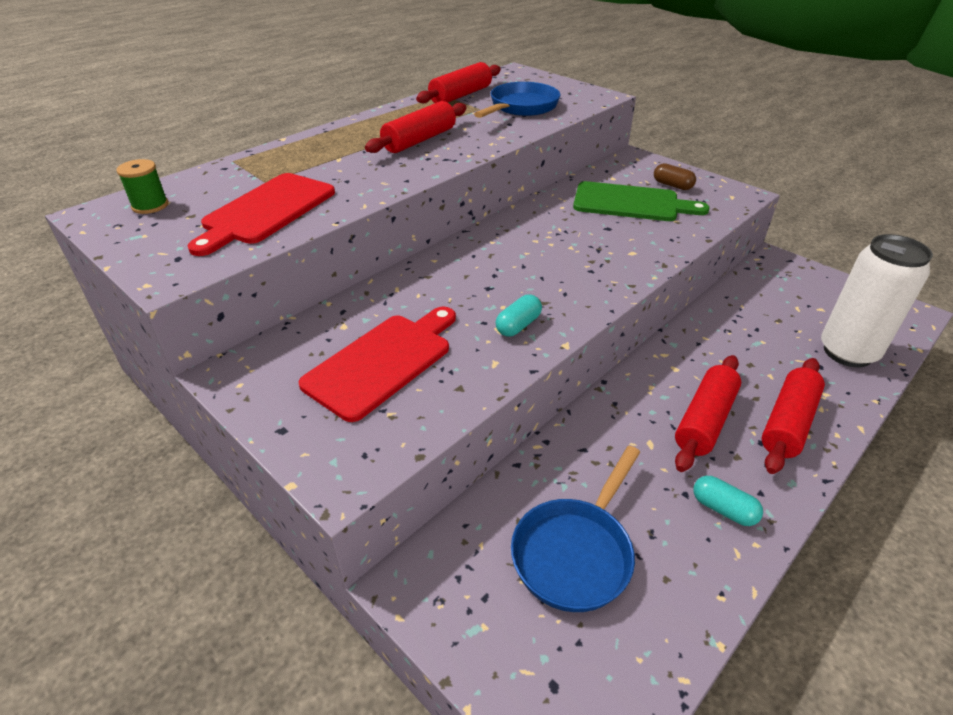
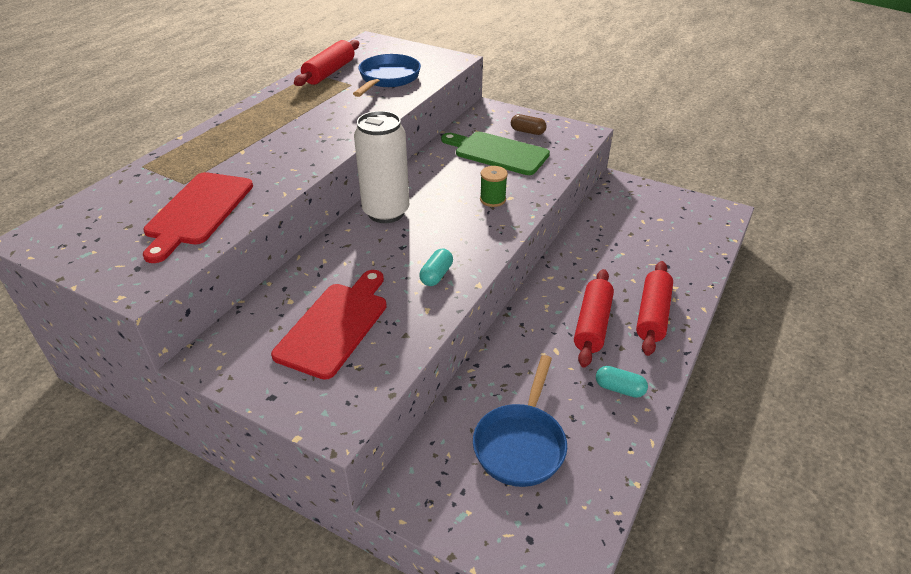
camera: 15 degrees left, 0 degrees up
(150, 206) = (84, 222): green spool -> green spool (492, 199)
(419, 140) = (309, 123): red rolling pin -> none
(631, 203) = (498, 153): green cutting board -> green cutting board turned 150 degrees counterclockwise
(847, 352) = (685, 251): white can -> white can (386, 212)

